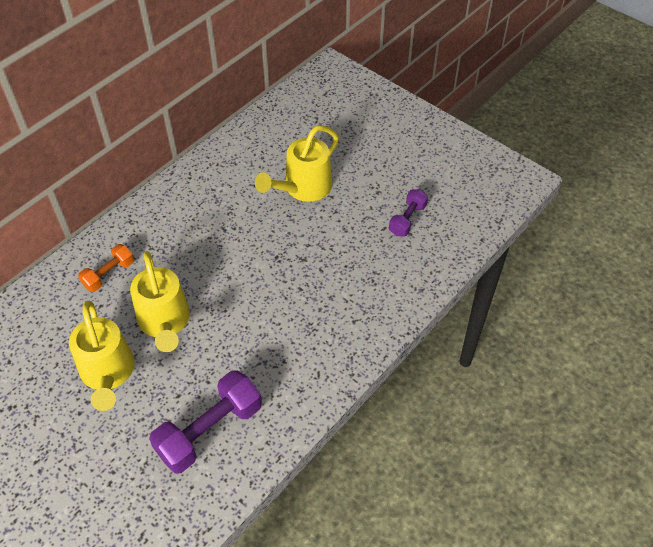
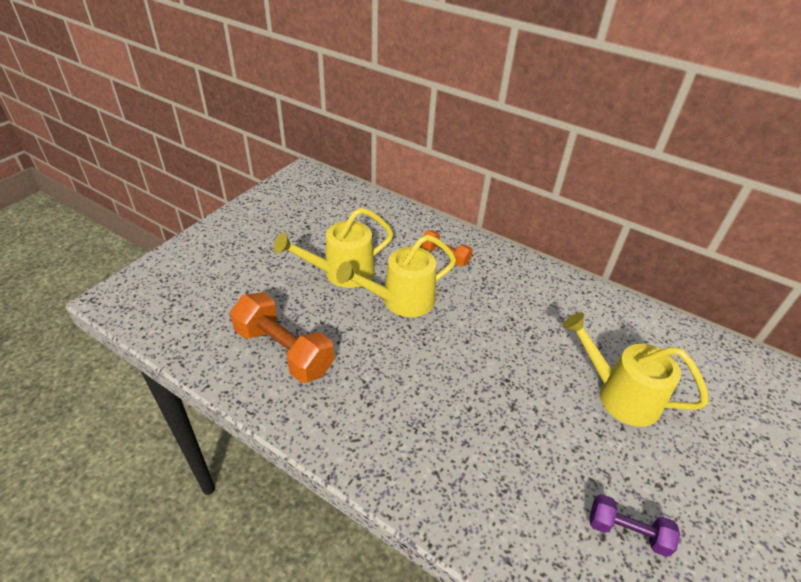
camera: 80 degrees right, 10 degrees down
(209, 431) = (284, 351): purple dumbbell -> orange dumbbell

